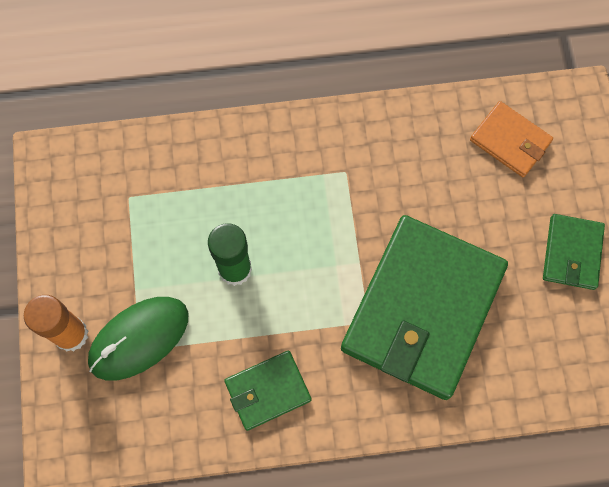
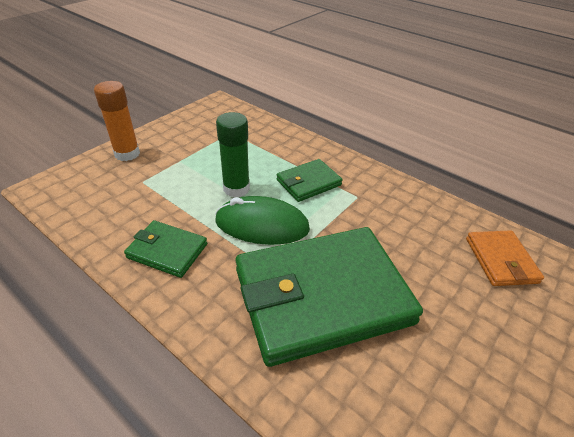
camera: 45 degrees right, 30 degrees down
(139, 338) = (149, 177): green mouse -> green mouse (262, 225)
(572, 253) = (495, 367): green wallet -> green wallet (308, 182)

